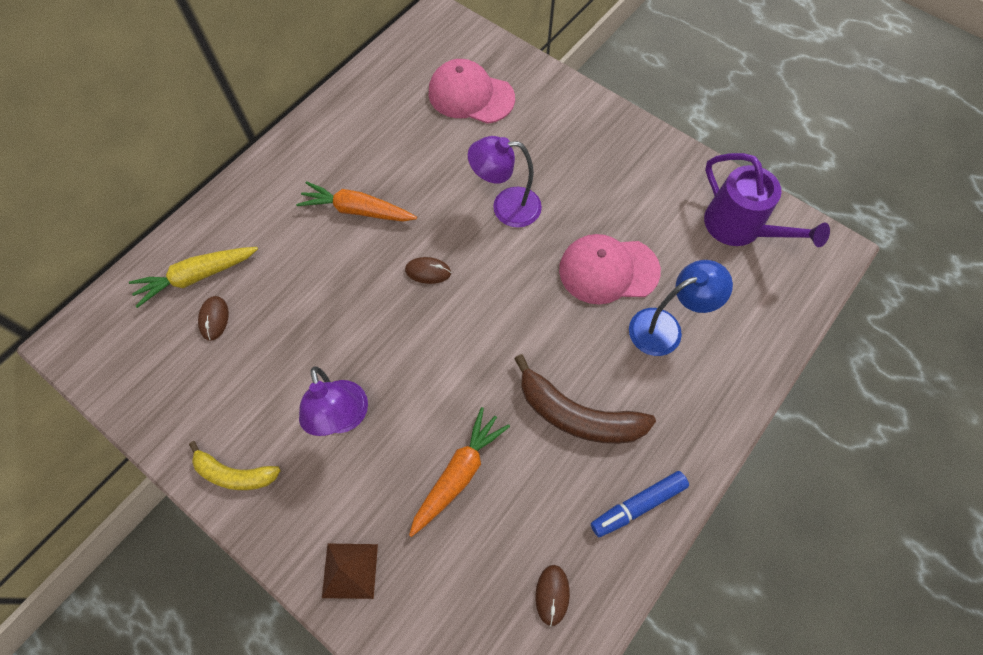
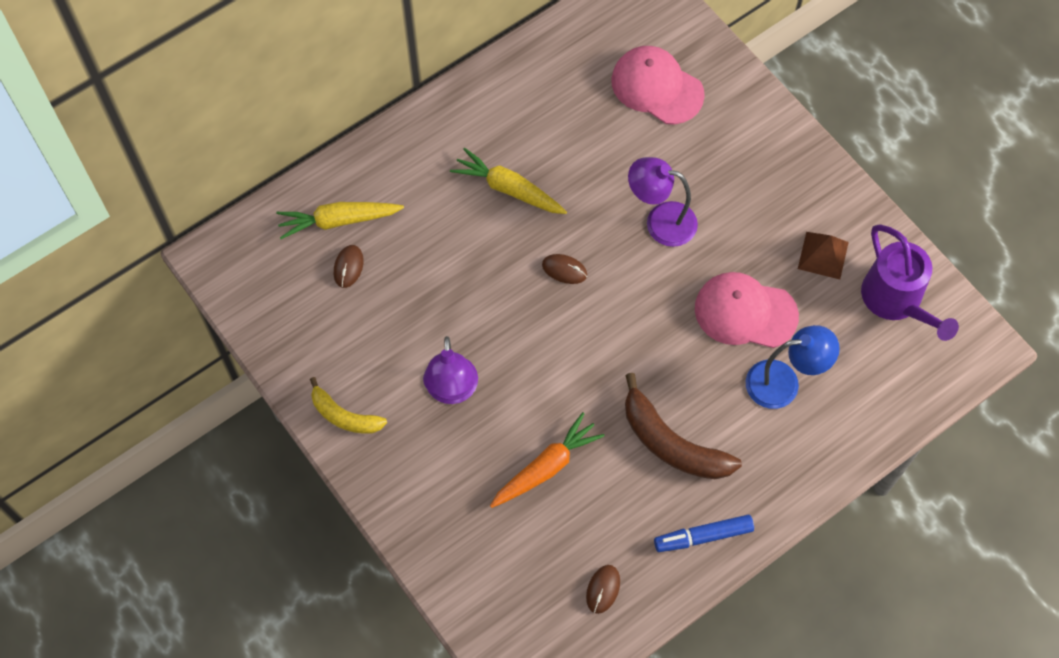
camera: 15 degrees right, 0 degrees up
(350, 570) = (430, 523): brown pyramid -> brown pyramid (823, 255)
(357, 210) = (508, 189): orange carrot -> yellow carrot

